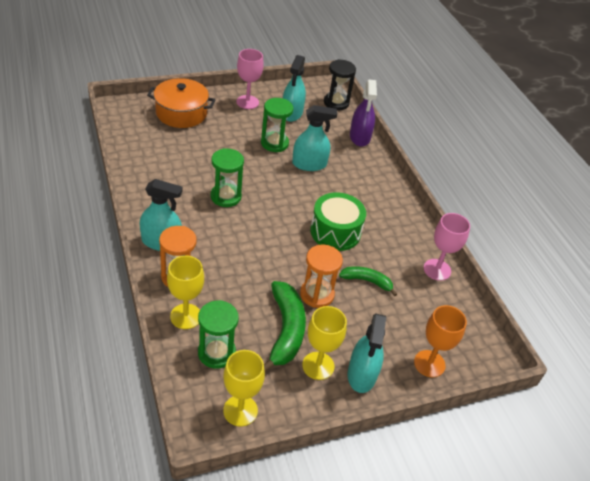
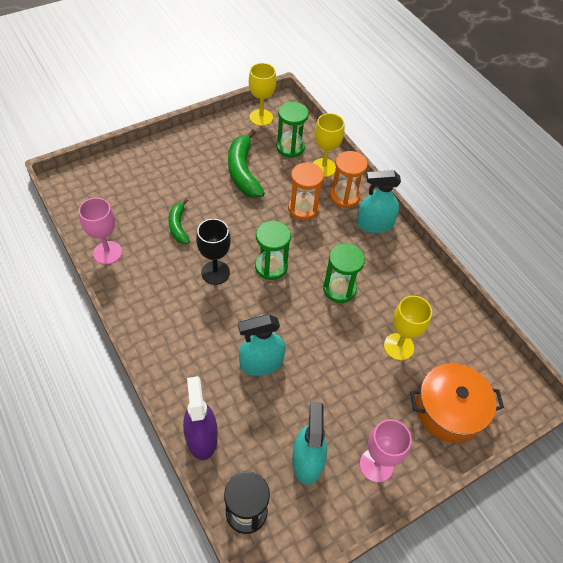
camera: 170 degrees right, 10 degrees up
(274, 143) = (313, 388): green hourglass -> green hourglass (271, 266)
(317, 294) = (223, 205): orange hourglass -> orange hourglass (303, 208)
(318, 366) = (212, 152): yellow goblet -> yellow goblet (398, 346)
(335, 232) = (215, 272): green drum -> black goblet
(362, 374) = (178, 151): turquoise spray bottle -> none
(367, 281) = (178, 226): green banana -> green banana turned 75 degrees clockwise
(429, 363) = (123, 168): orange goblet -> none

